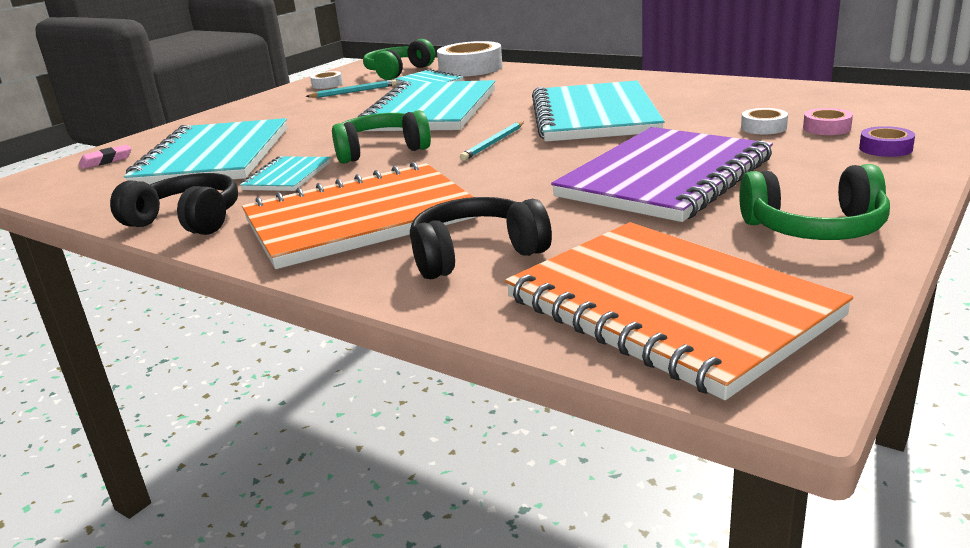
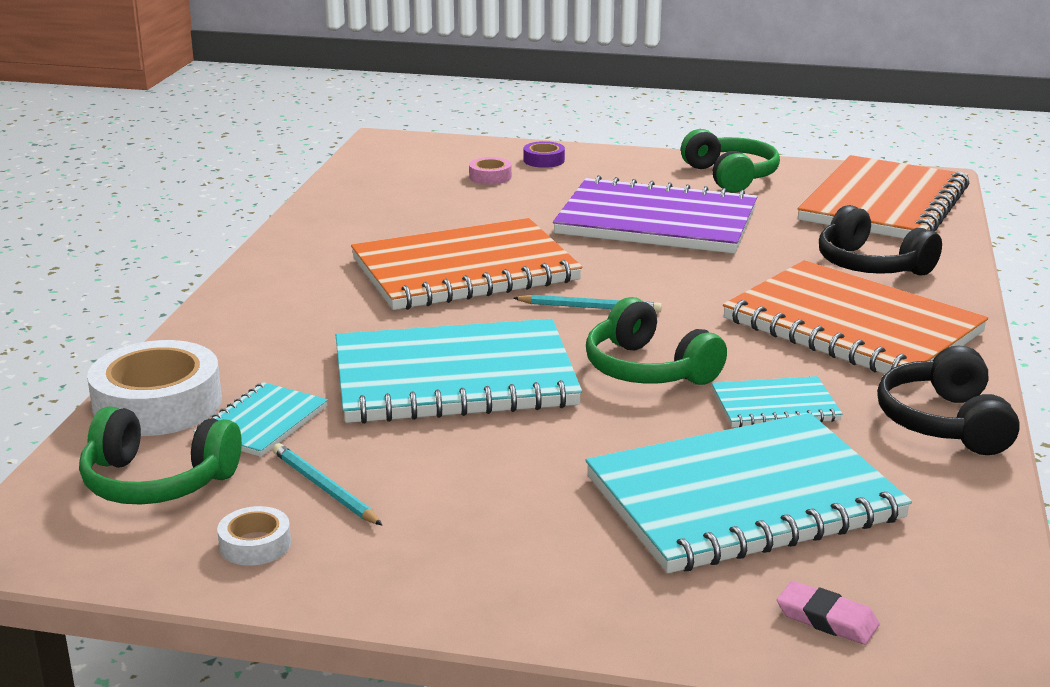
camera: 115 degrees left, 0 degrees up
(593, 116) = (465, 270): turquoise notebook -> orange notebook
(763, 127) = (494, 197): white tape -> none

